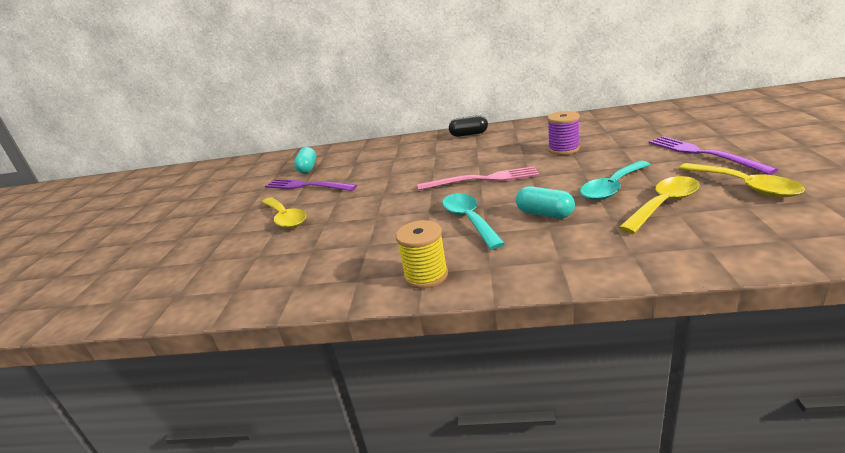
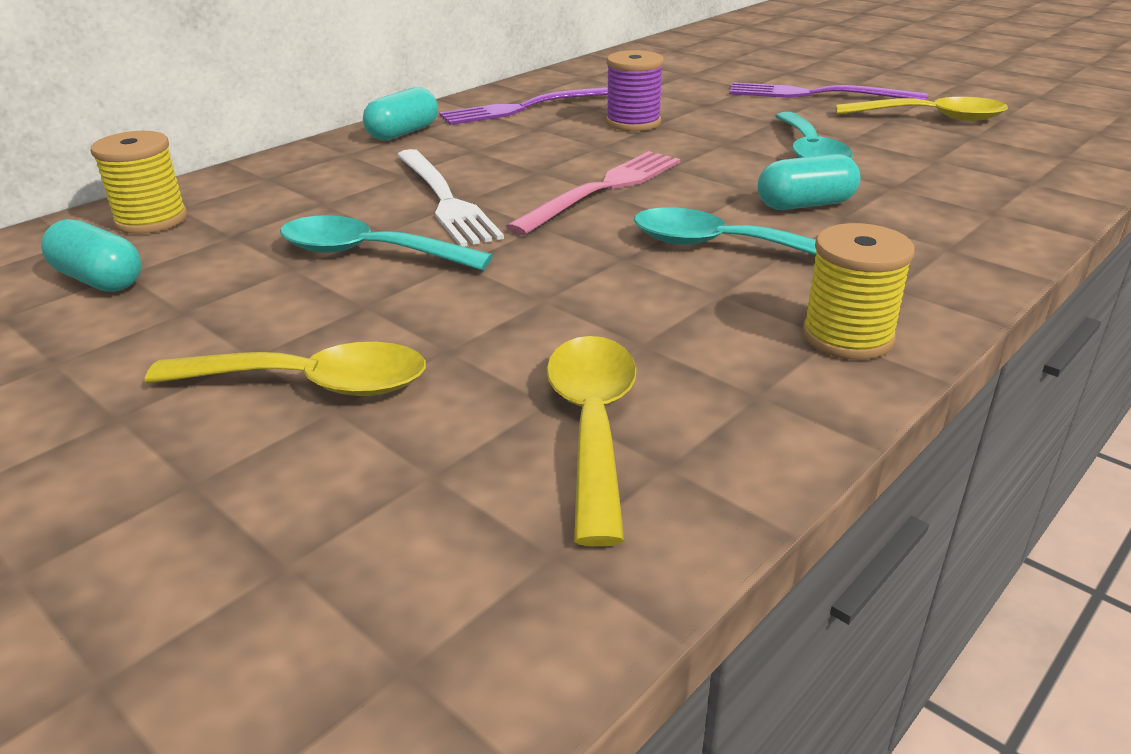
camera: 55 degrees left, 5 degrees up
(307, 186) = (200, 311): purple fork -> purple fork (528, 107)
(348, 152) = (151, 220): none -> yellow spool
(370, 181) = (368, 253): none -> turquoise spoon
(426, 167) = (444, 199): none -> white fork
(469, 134) = (403, 133): black capsule -> turquoise capsule
(663, 205) = (904, 155): yellow spoon -> yellow spoon (593, 425)

